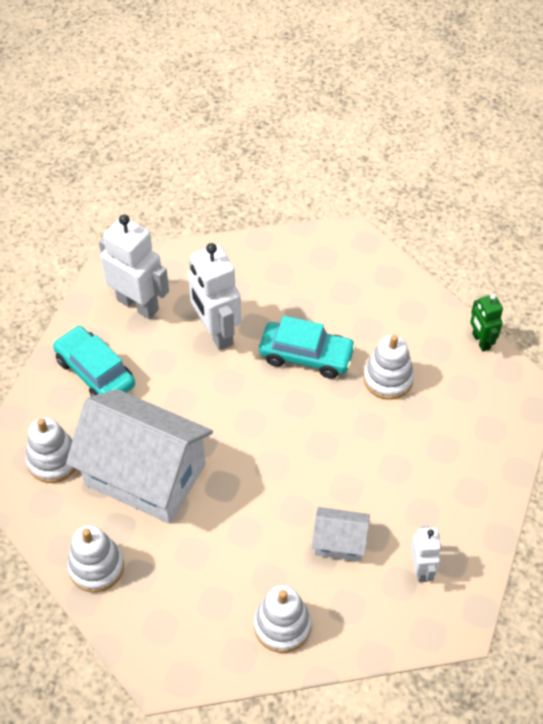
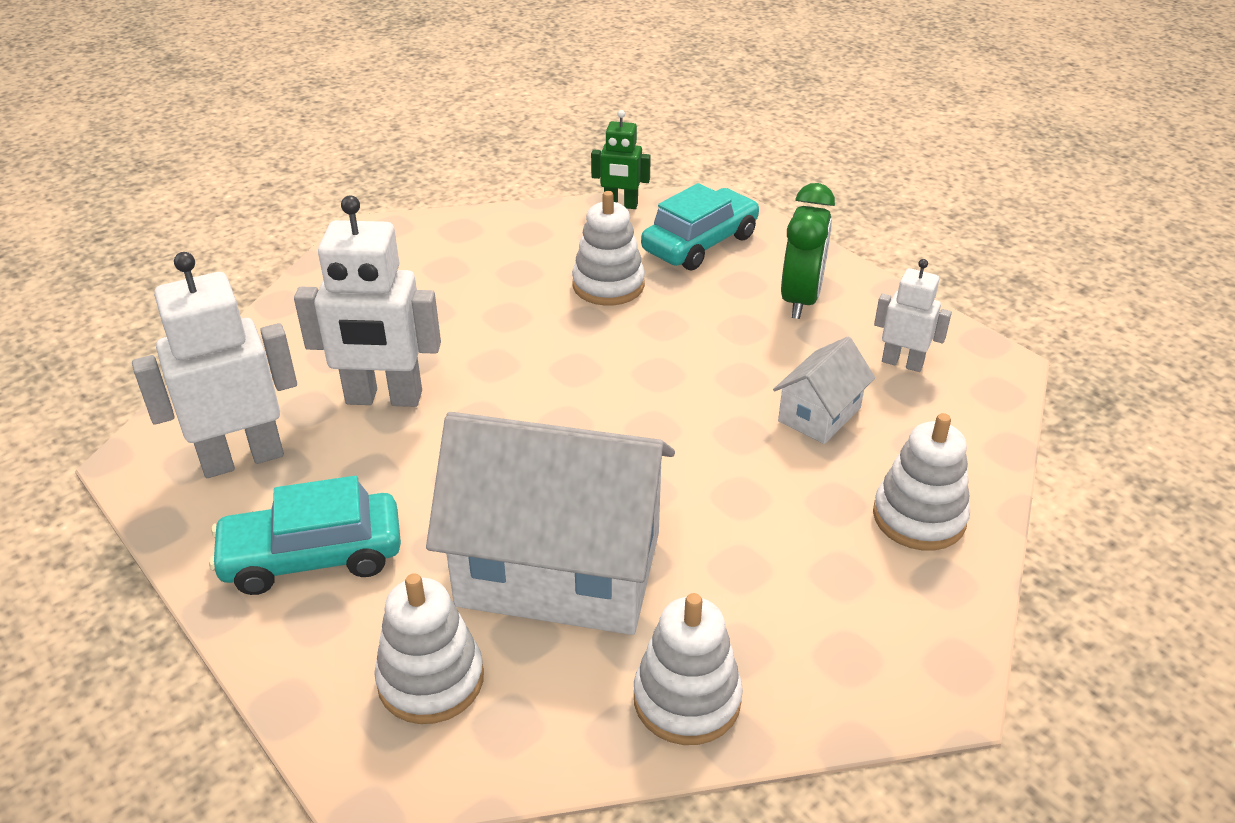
camera: 60 degrees left, 15 degrees down
(145, 475) = (559, 569): white house -> white house turned 45 degrees clockwise
(306, 356) = (508, 334): turquoise car -> turquoise car (700, 243)
(448, 487) = (800, 300): none -> green clock

